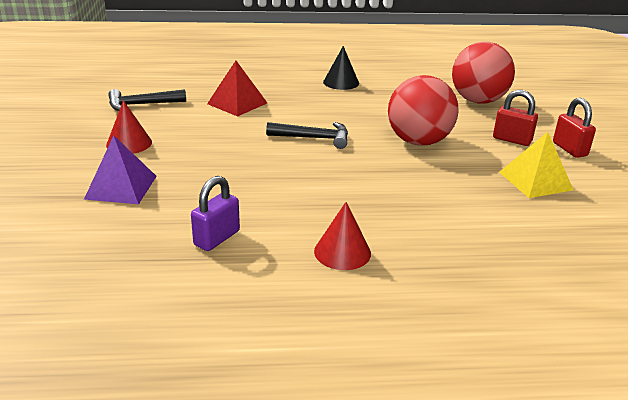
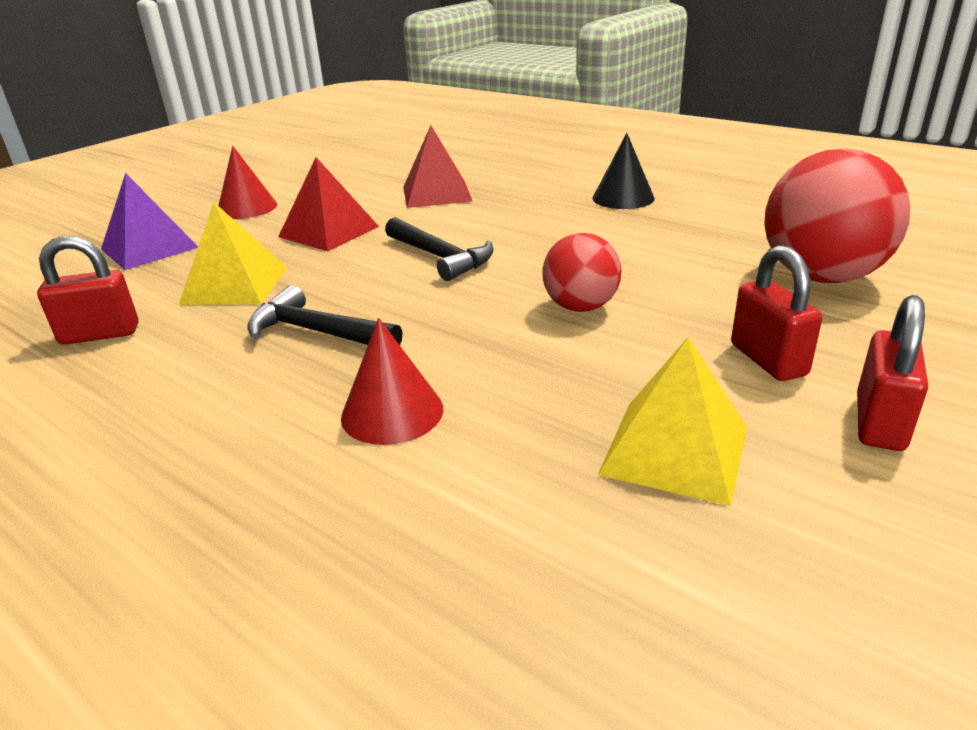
camera: 45 degrees right, 0 degrees up
(141, 104) = (339, 173): black hammer -> black hammer (317, 332)
(217, 238) = (100, 334): purple padlock -> red padlock
(221, 142) = (328, 231): none -> red pyramid
(234, 187) = (235, 285): none -> yellow pyramid
(342, 252) = (164, 415): red cone -> red cone (392, 412)
(418, 141) = (580, 307): red ball -> red ball, size x0.58

